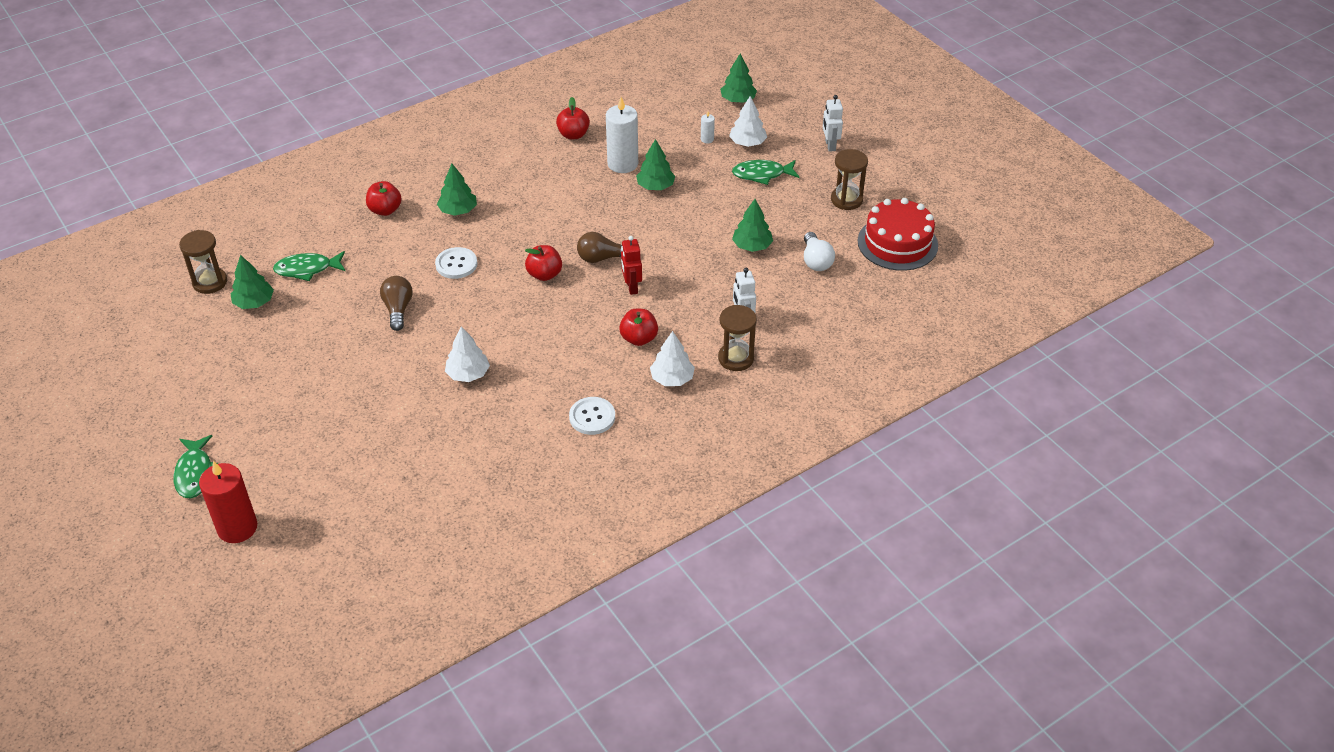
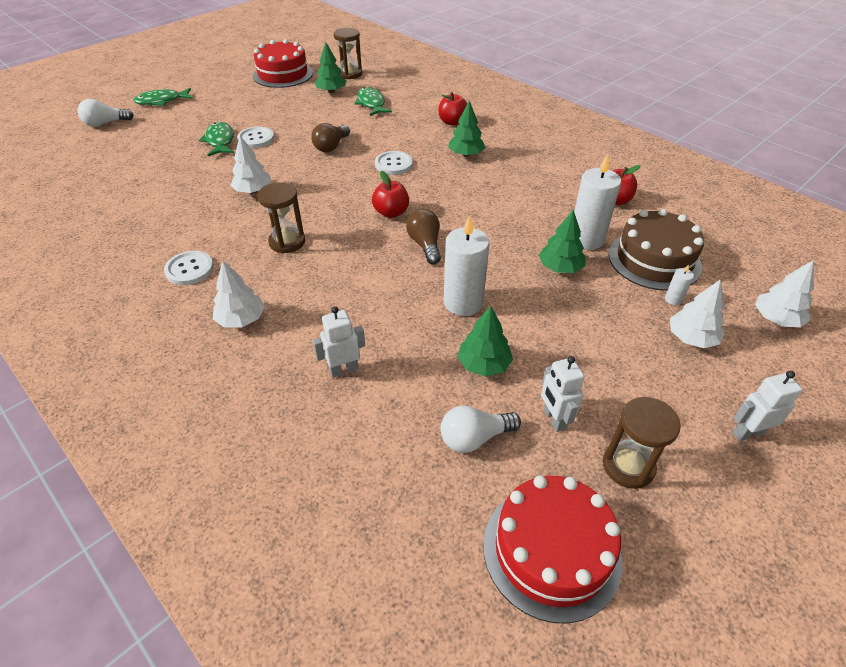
camera: 80 degrees right, 0 degrees up
(173, 348) = (283, 74): none -> red cake
(237, 528) = (105, 124): red candle -> white light bulb
(351, 373) = (256, 139): none -> white button
(398, 309) = (331, 146): brown light bulb -> brown light bulb turned 135 degrees clockwise
(631, 287) = (384, 271): red robot -> none
(639, 338) = (304, 286): red apple -> none
(660, 135) = (654, 260): none -> brown cake
(683, 246) = (463, 302): none -> white candle
(736, 358) = (273, 371): brown hourglass -> brown hourglass (287, 242)
(738, 100) = (776, 319): green tree -> white tree
(762, 174) = (633, 360): green fish -> green fish (220, 141)
(806, 222) = (554, 419): none -> white robot

